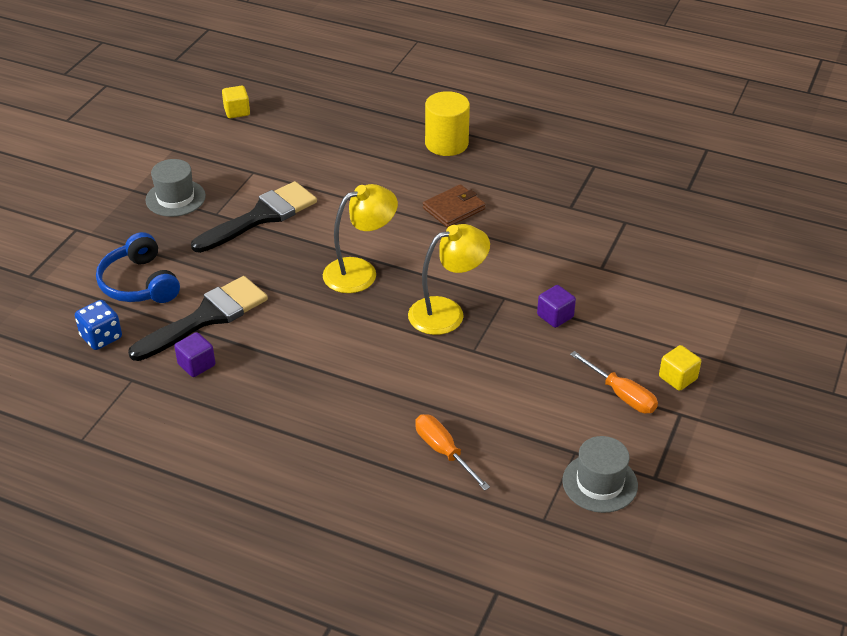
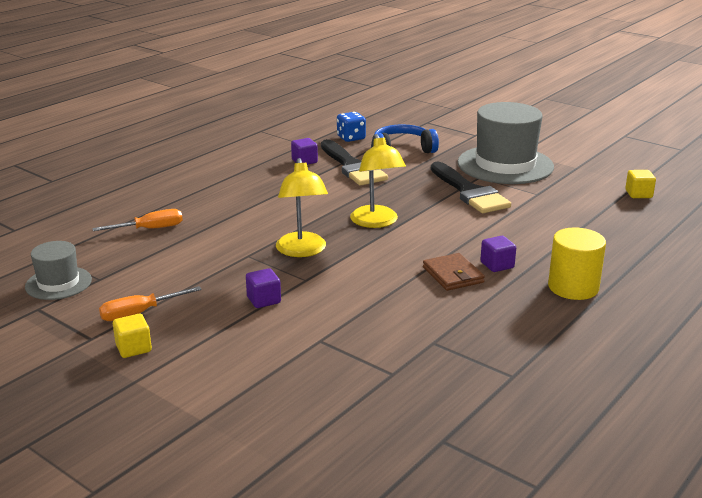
camera: 105 degrees right, 15 degrees down
(175, 198) = (505, 165): grey hat -> grey hat, size x1.91
(424, 185) = (497, 265): none -> purple cube

